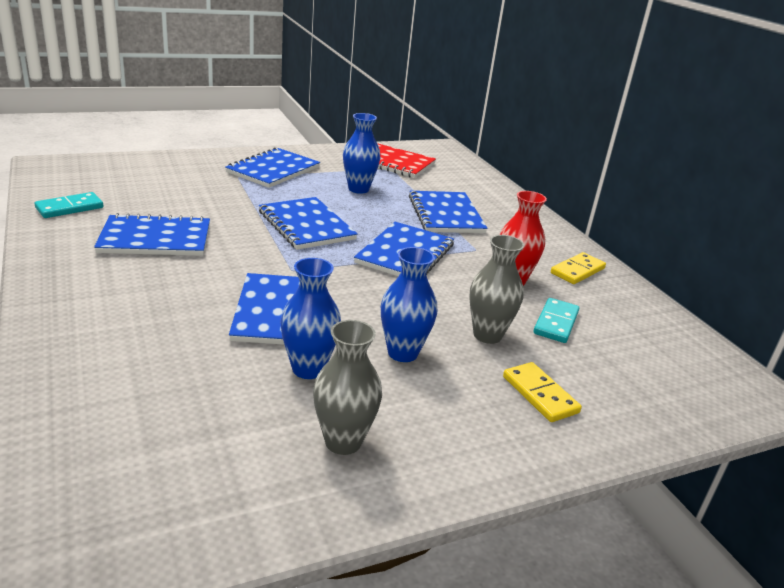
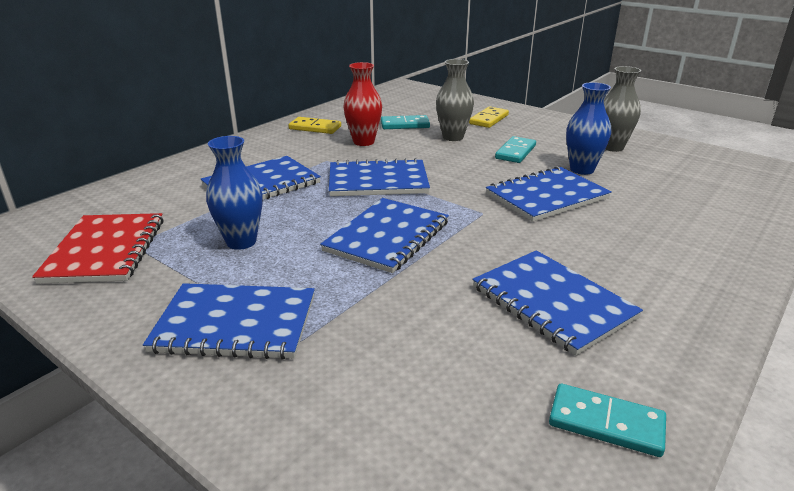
camera: 115 degrees left, 0 degrees up
(402, 353) = (515, 152): blue vase -> turquoise domino

